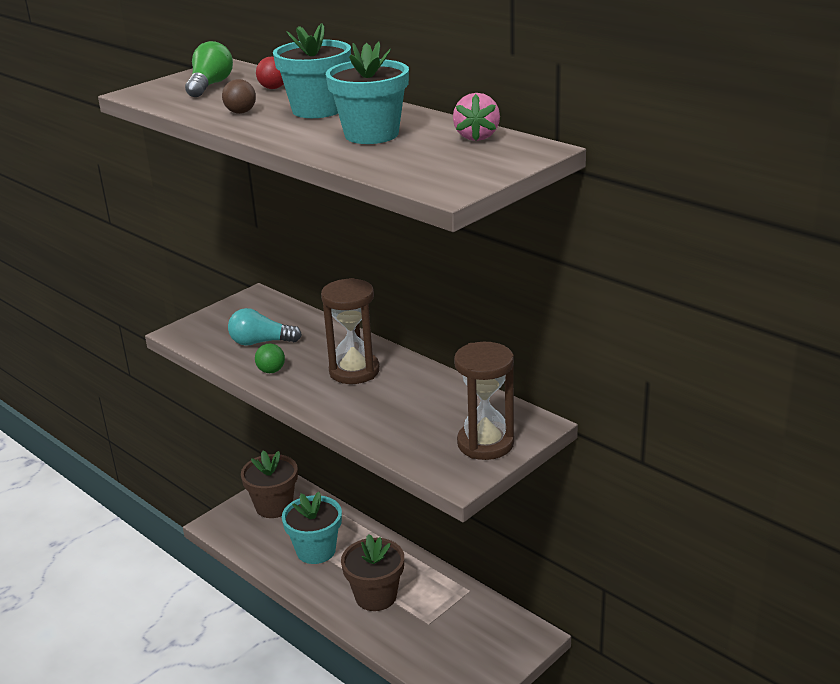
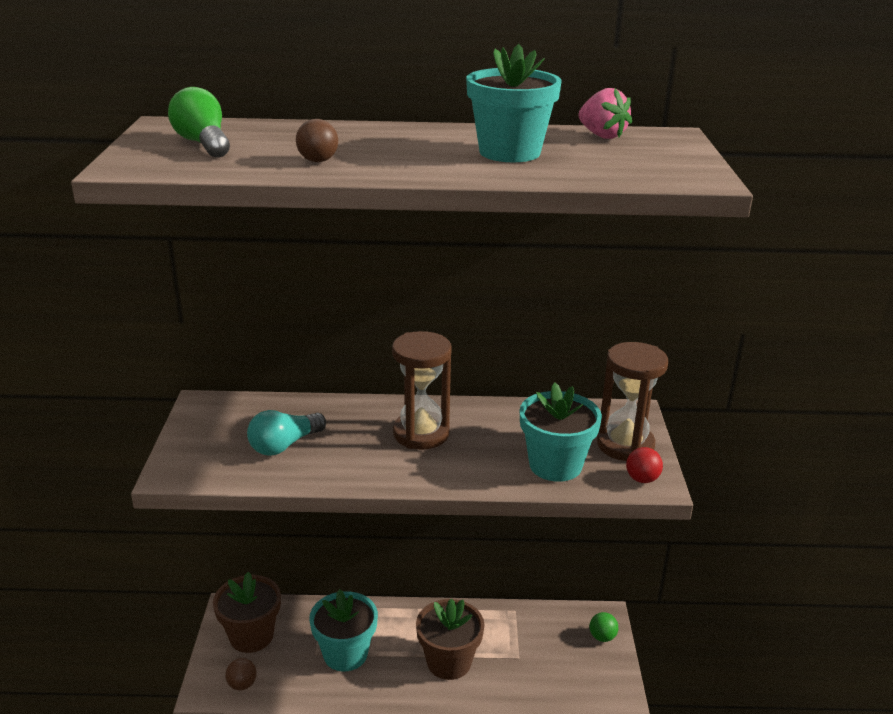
camera: 45 degrees left, 0 degrees up
(235, 533) = (242, 684): none -> brown ball
(271, 371) = (341, 467): green ball -> green ball (602, 637)
(273, 88) = (287, 133): red ball -> red ball (642, 479)
(317, 110) = (394, 143): turquoise flower pot -> turquoise flower pot (555, 465)

